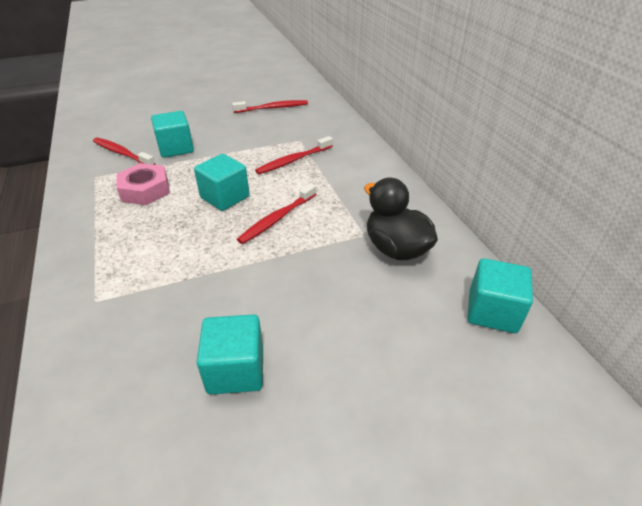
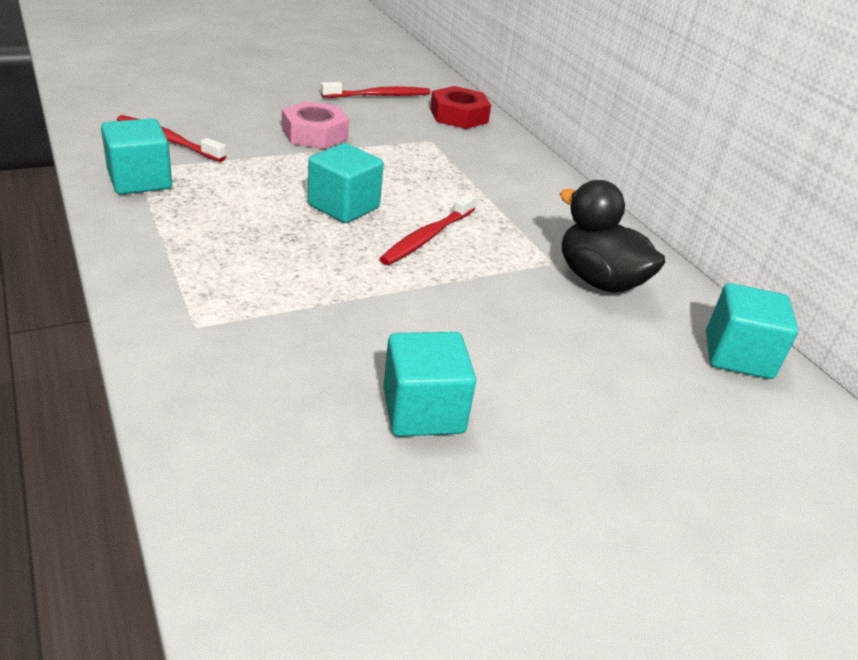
camera: 10 degrees left, 5 degrees down
(145, 190) = (221, 190): pink nut -> pink nut (314, 134)
(176, 148) = (249, 139): turquoise cube -> turquoise cube (140, 180)
(293, 160) = (429, 166): red toothbrush -> none
(324, 119) = (458, 116): none -> red nut

